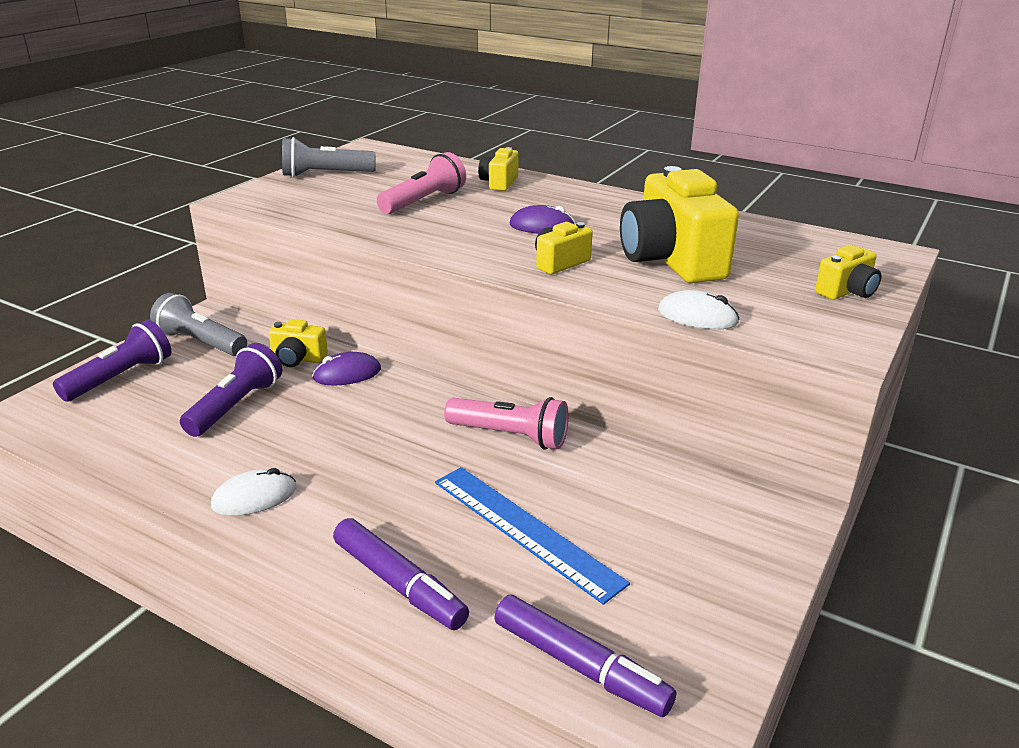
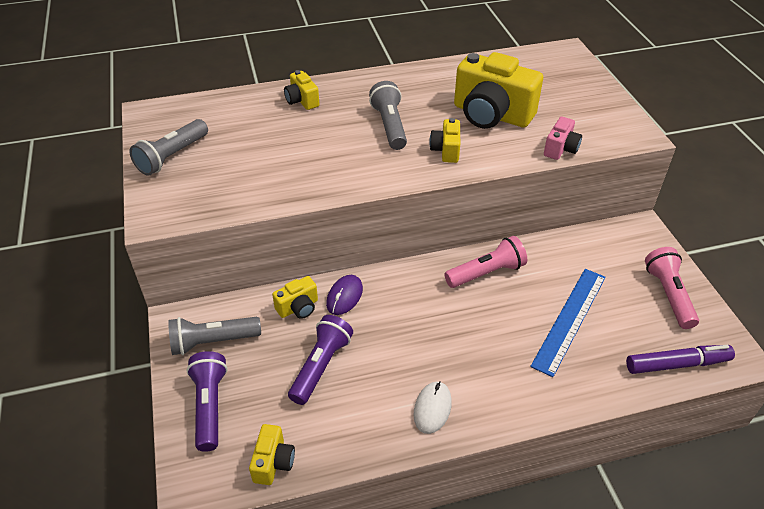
camera: 45 degrees left, 15 degrees up
(236, 406) = (321, 366): purple flashlight -> purple flashlight turned 45 degrees clockwise
(399, 584) = (567, 391): purple marker -> none
(423, 201) = (286, 144): pink flashlight -> pink flashlight (668, 295)
(525, 530) = (569, 320): blue ruler -> blue ruler turned 60 degrees counterclockwise
(542, 226) = (389, 126): purple mouse -> grey flashlight
(697, 316) = (560, 149): white mouse -> pink camera
(847, 292) = (588, 92): yellow camera -> yellow camera (273, 462)

